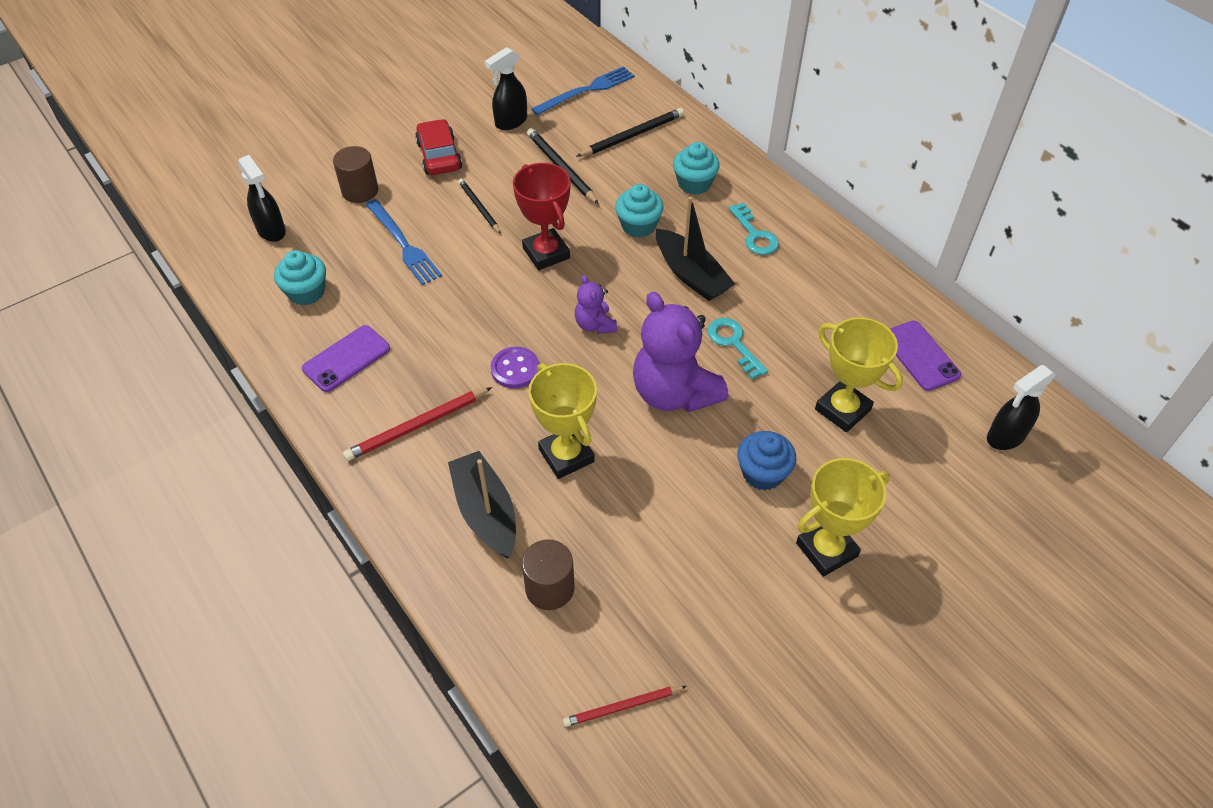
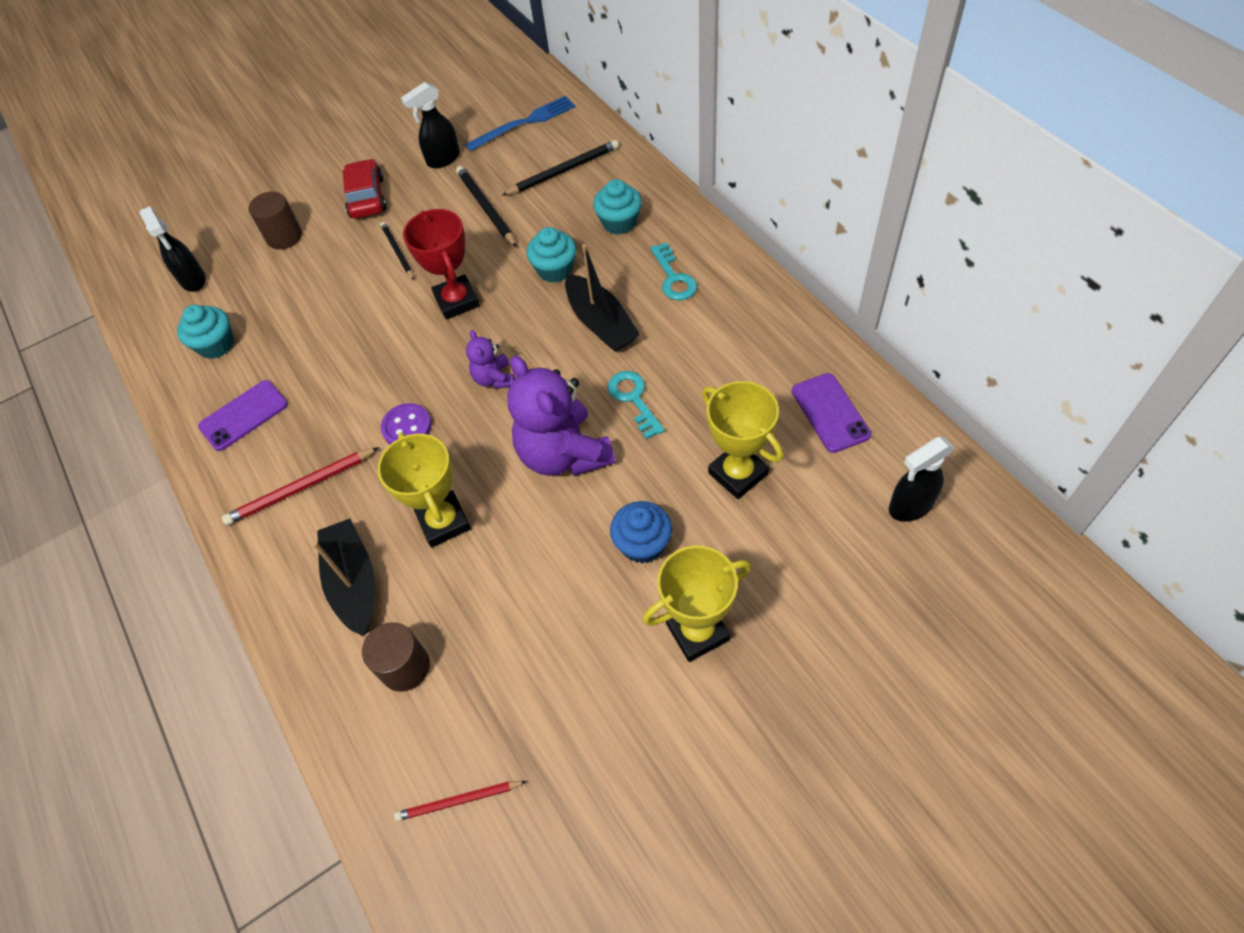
camera: 10 degrees right, 5 degrees up
(403, 244) = (317, 292): blue fork -> none

